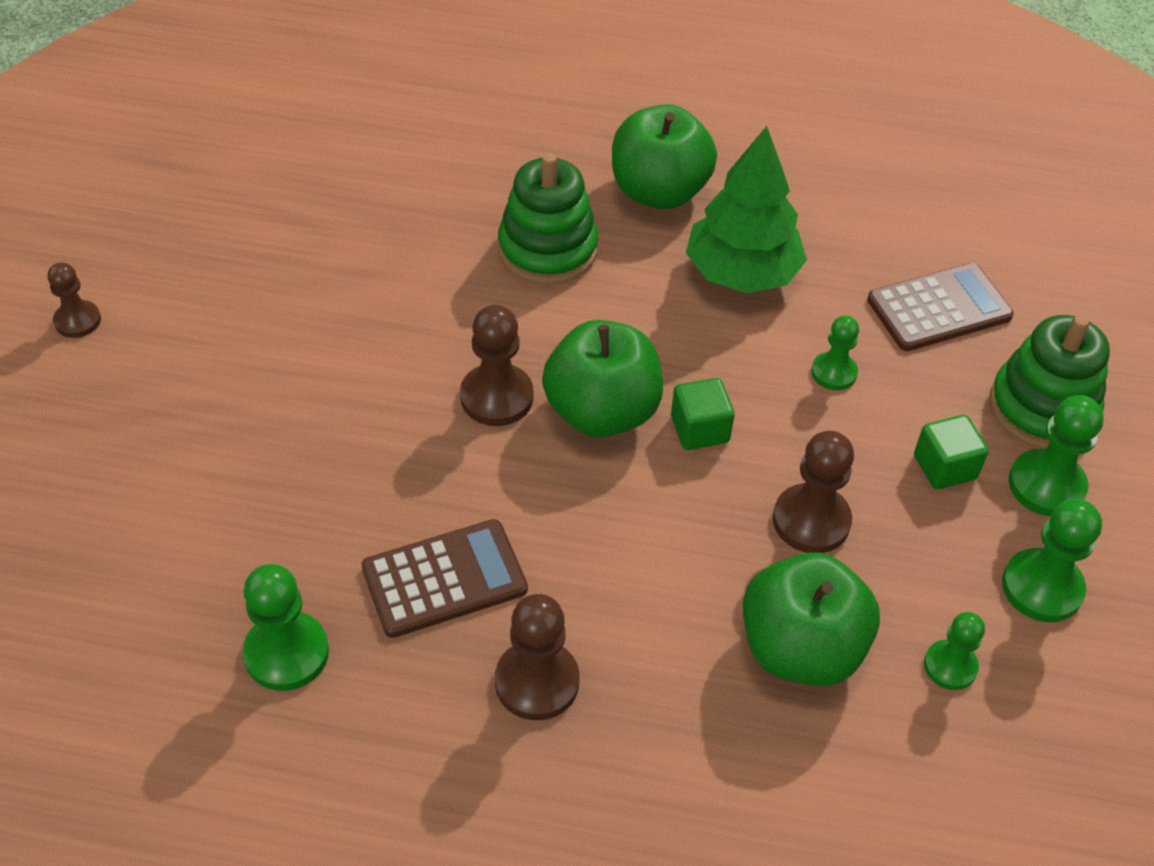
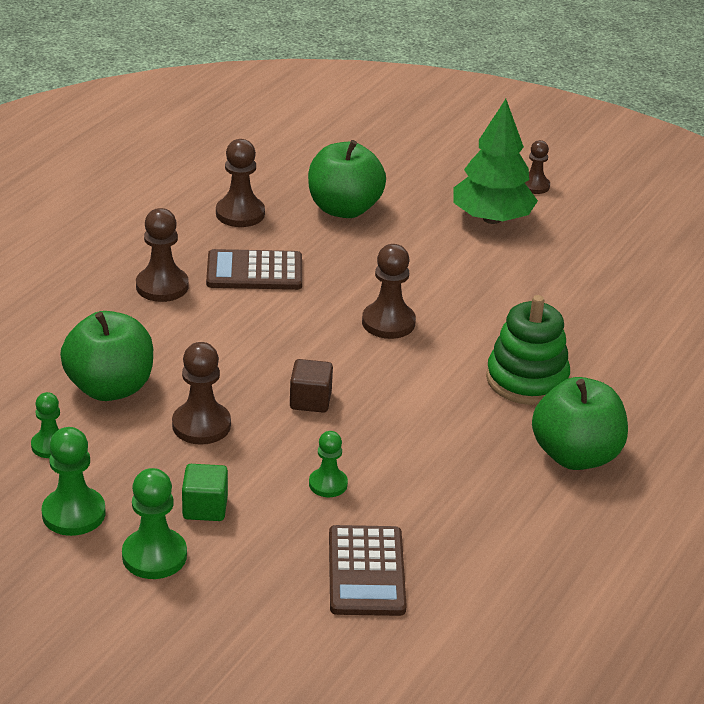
camera: 110 degrees right, 15 degrees down
(286, 653) = (240, 214): green pawn -> brown pawn
(444, 579) = (254, 272): brown calculator -> brown calculator turned 90 degrees clockwise
(601, 412) = (351, 362): green apple -> green apple (344, 209)
(699, 429) = (310, 400): green cube -> brown cube
(741, 273) = (459, 471): green tree -> green tree (492, 219)
(1042, 408) = (227, 588): green stacking toy -> none

